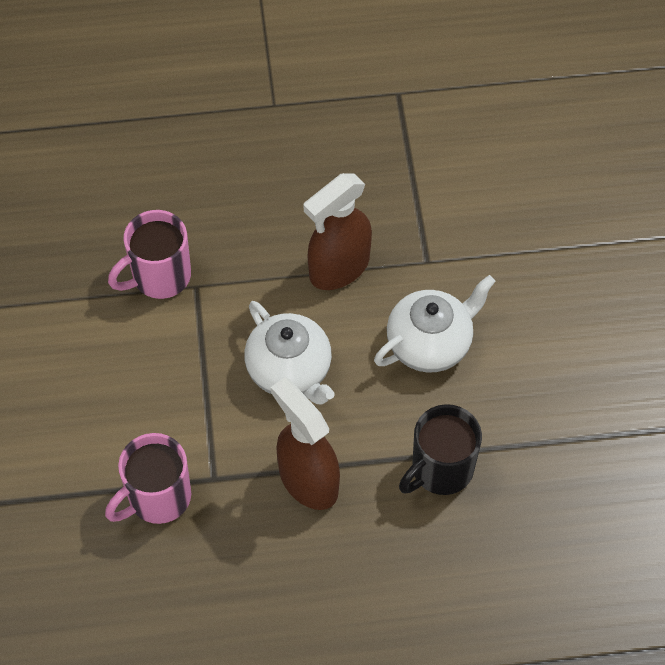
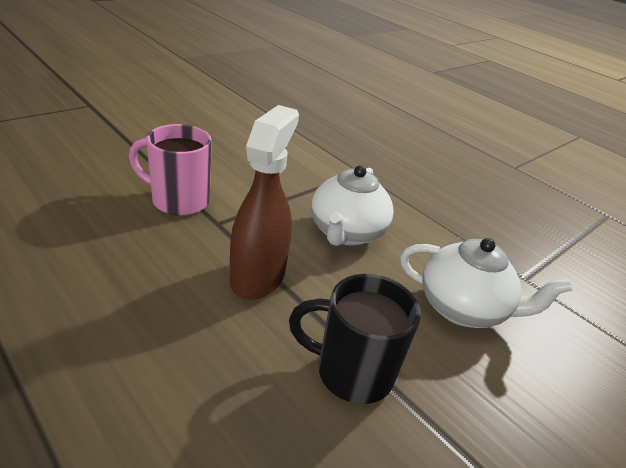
camera: 50 degrees right, 25 degrees down
(159, 276) = (349, 157): pink mug -> none
(338, 268) = (454, 230): brown spray bottle -> none

